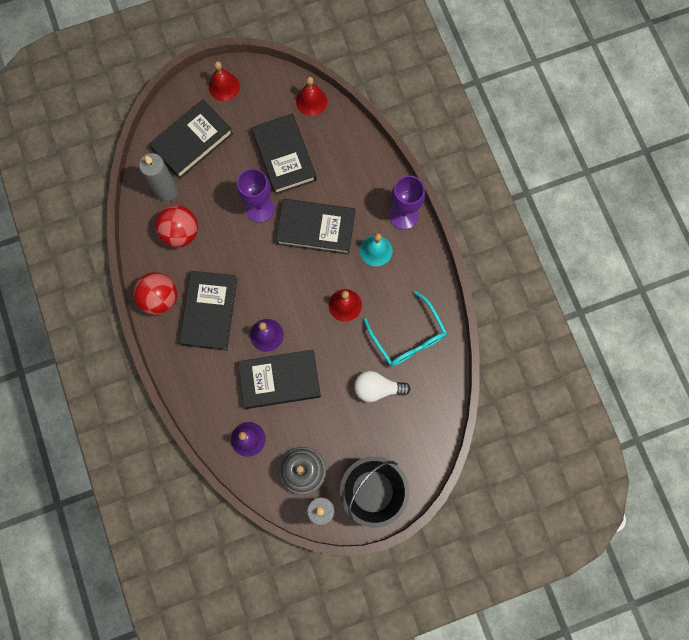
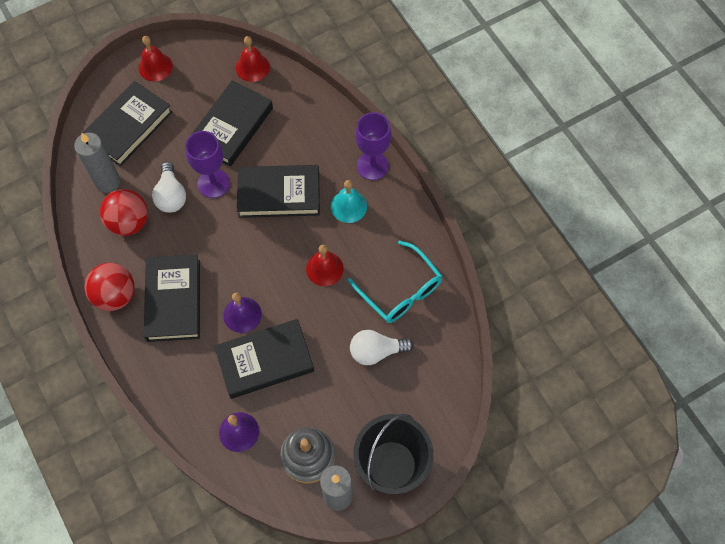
camera: 10 degrees left, 10 degrees down
(221, 214) = (171, 195): none -> white light bulb
(284, 156) = (232, 126): black book -> black book turned 60 degrees clockwise

